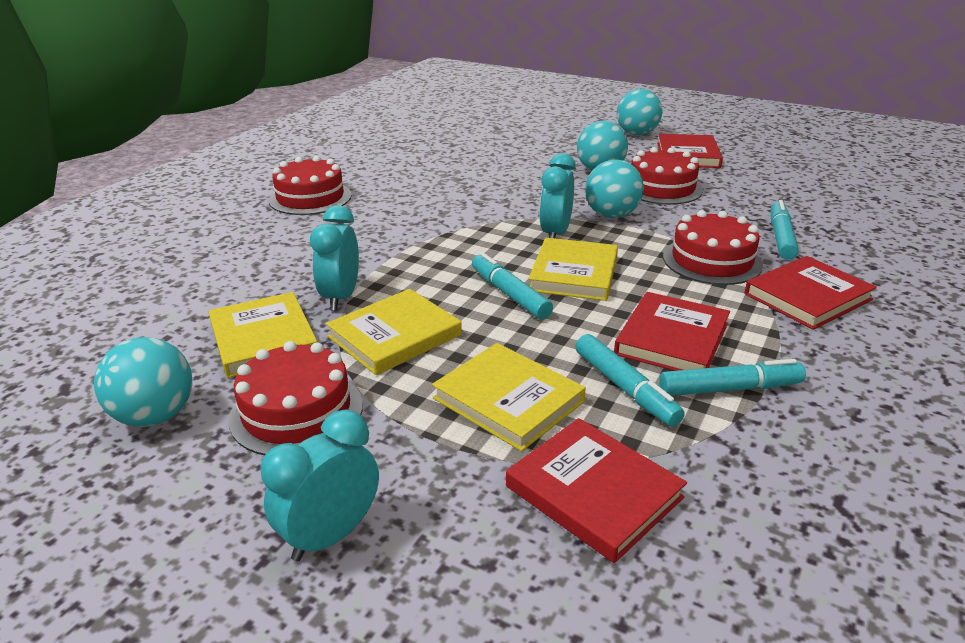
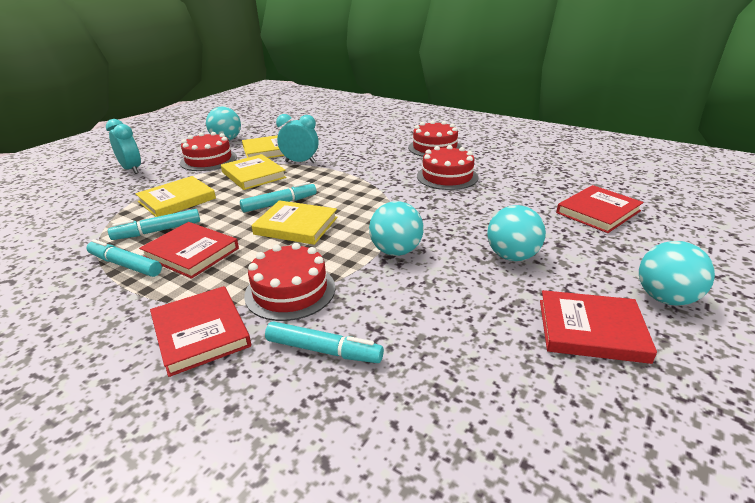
camera: 95 degrees right, 0 degrees up
(555, 234) = (363, 223): turquoise clock -> none
(593, 492) = (96, 216): red book -> red book (598, 212)
(661, 188) = (465, 289): red cake -> red cake (447, 176)
(729, 388) = (125, 265): turquoise marker -> turquoise marker turned 120 degrees clockwise

